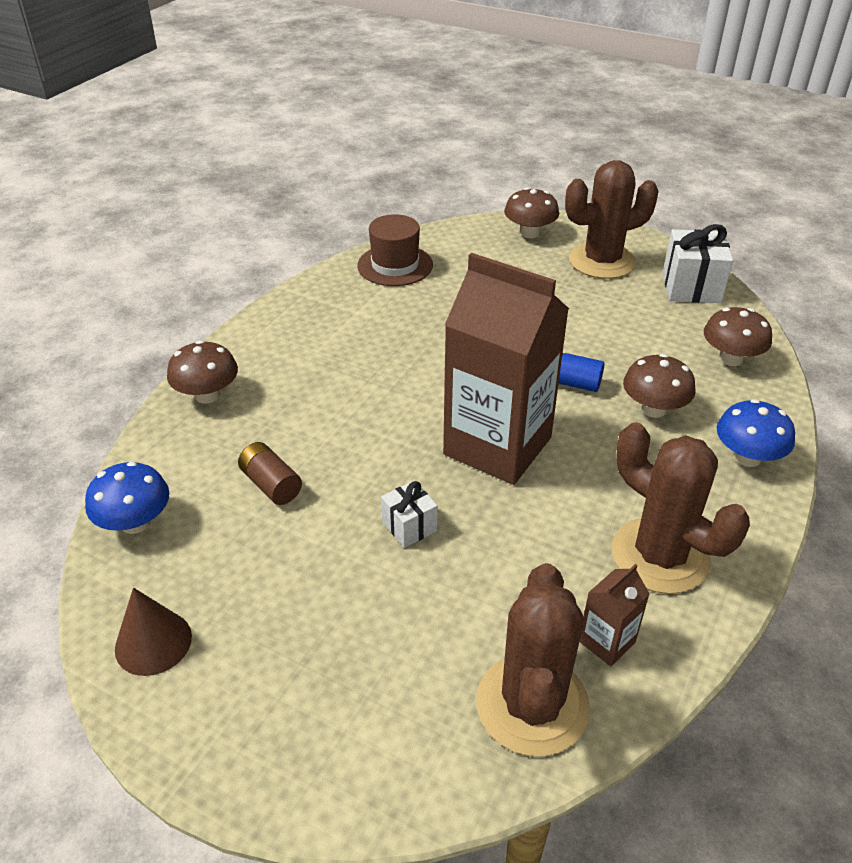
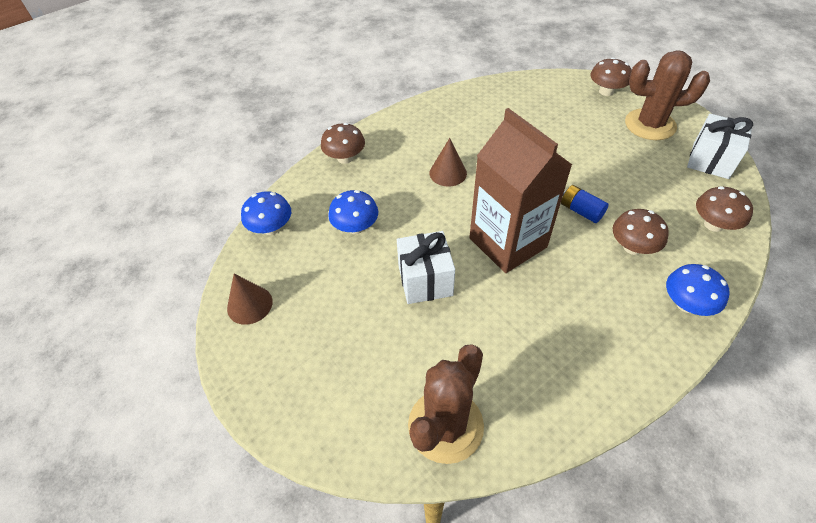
camera: 25 degrees right, 10 degrees up
(271, 484) = (355, 227): brown battery -> blue mushroom
(371, 379) = (448, 173): none -> brown cone
(395, 265) = (500, 96): brown hat -> none
(409, 526) = (425, 280): white gift -> white gift, size x1.76
(607, 642) = (515, 402): brown carton -> none
(660, 555) = (582, 355): brown cactus -> none

